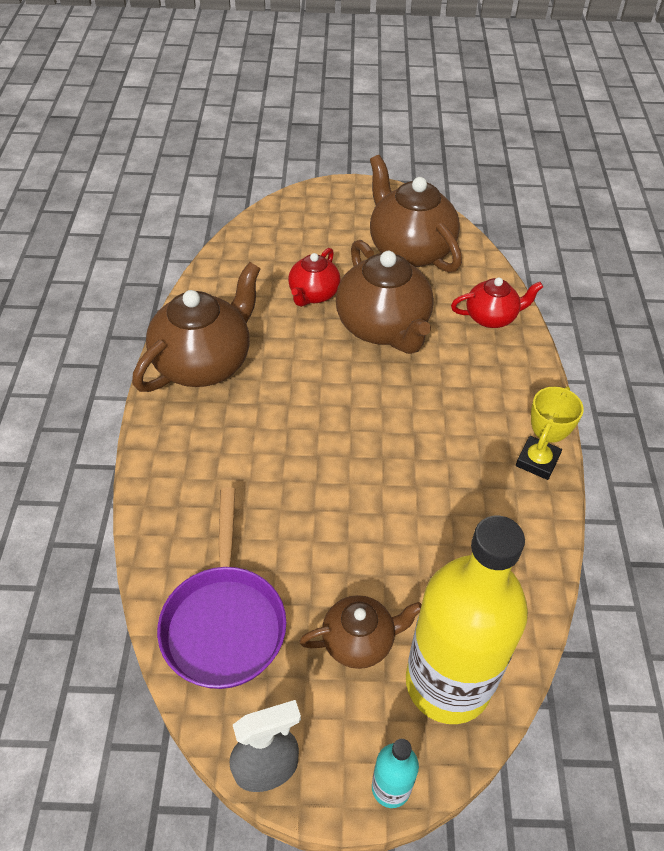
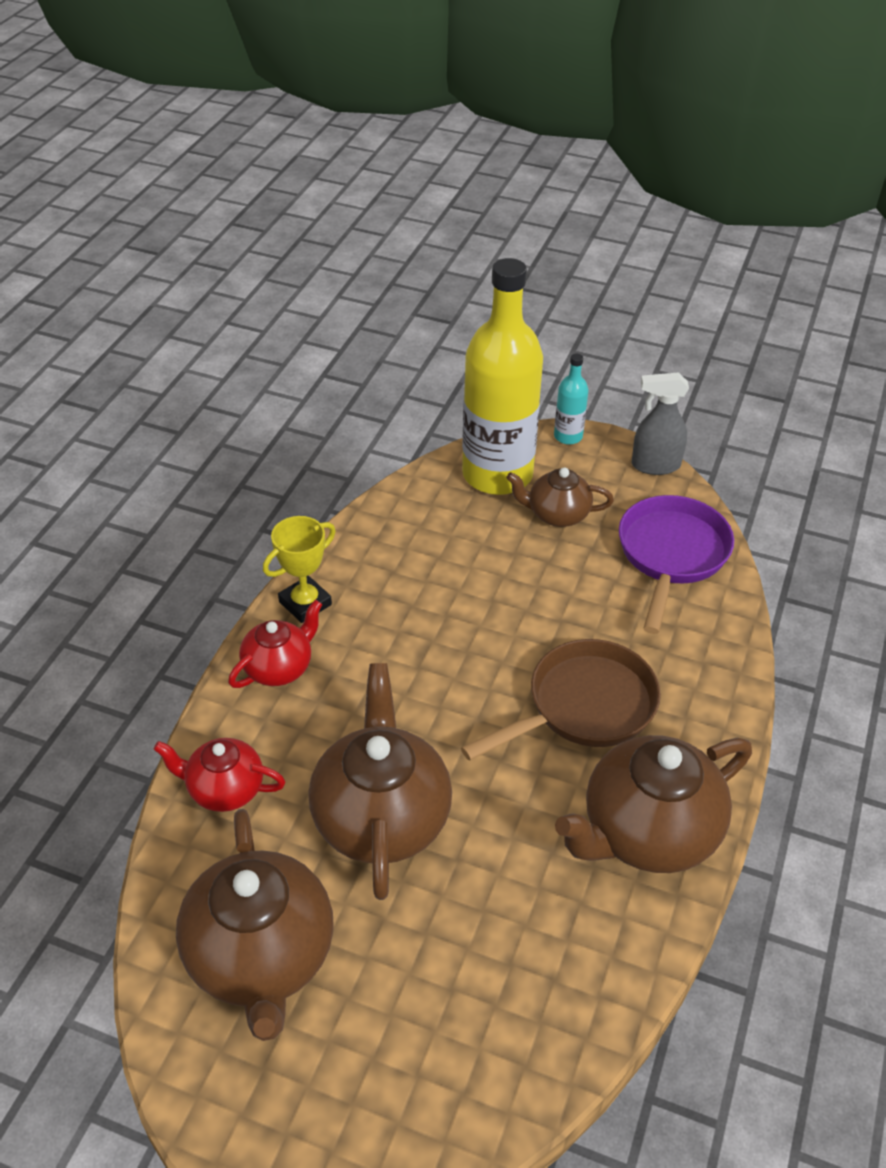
camera: 160 degrees left, 5 degrees down
(271, 436) = (583, 707): none -> brown pan
(313, 294) = (456, 908): red teapot -> red teapot (279, 667)

